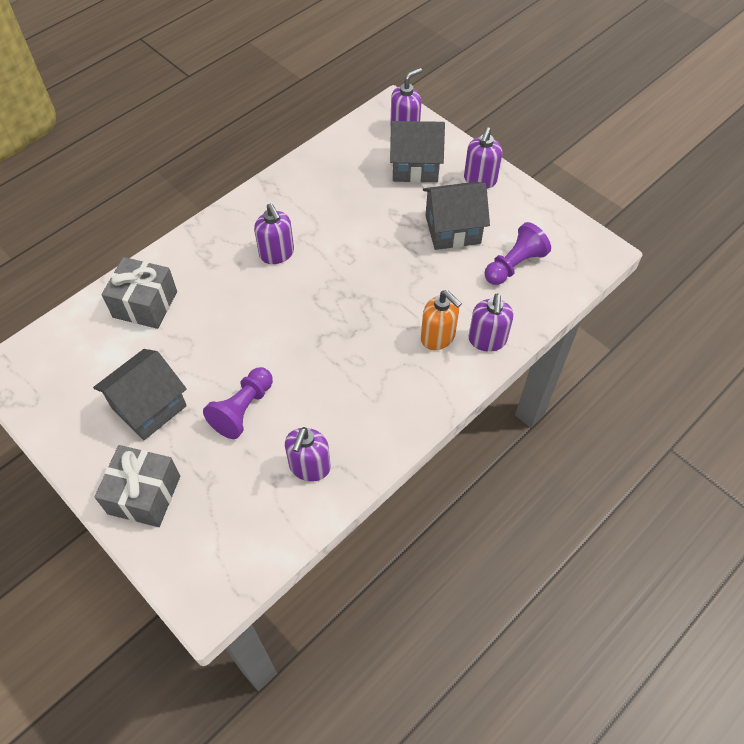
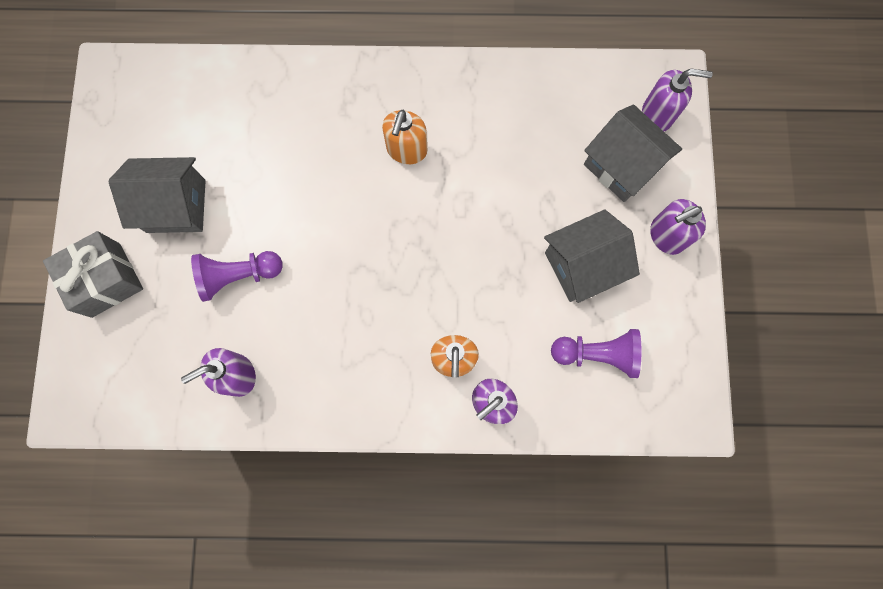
camera: 45 degrees right, 20 degrees up
(145, 304) = (258, 104): grey gift -> none
(277, 254) = (406, 150): purple soap dispenser -> orange soap dispenser
(452, 229) = (582, 265): grey house -> grey house turned 60 degrees counterclockwise

